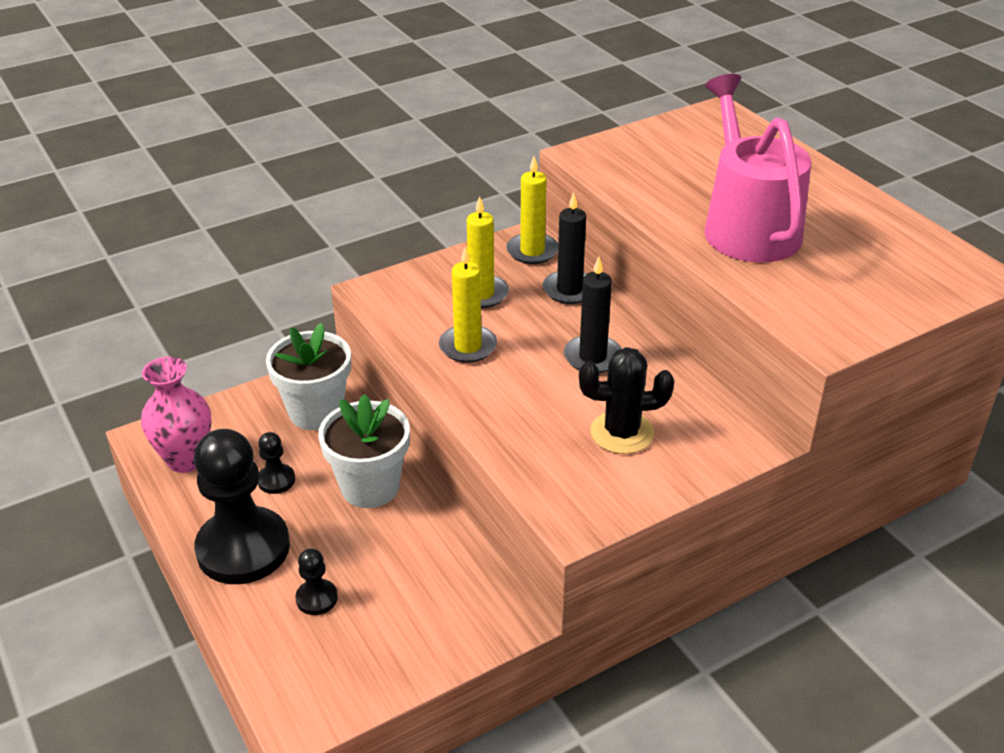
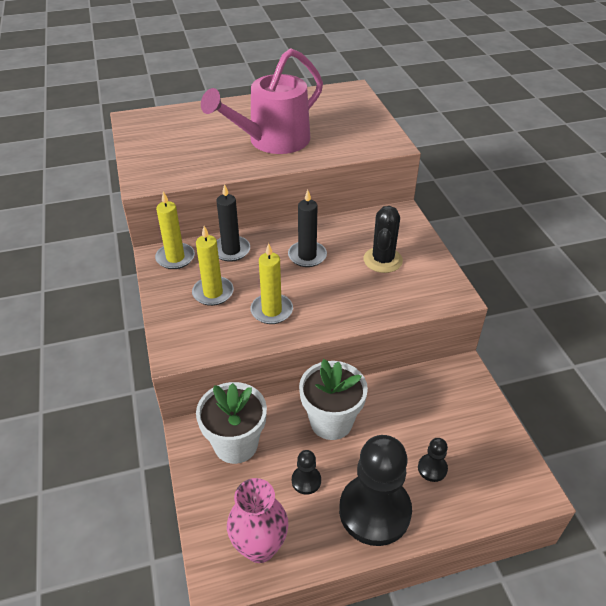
camera: 75 degrees left, 5 degrees up
(747, 226) = (272, 141): pink watering can -> pink watering can turned 45 degrees counterclockwise

